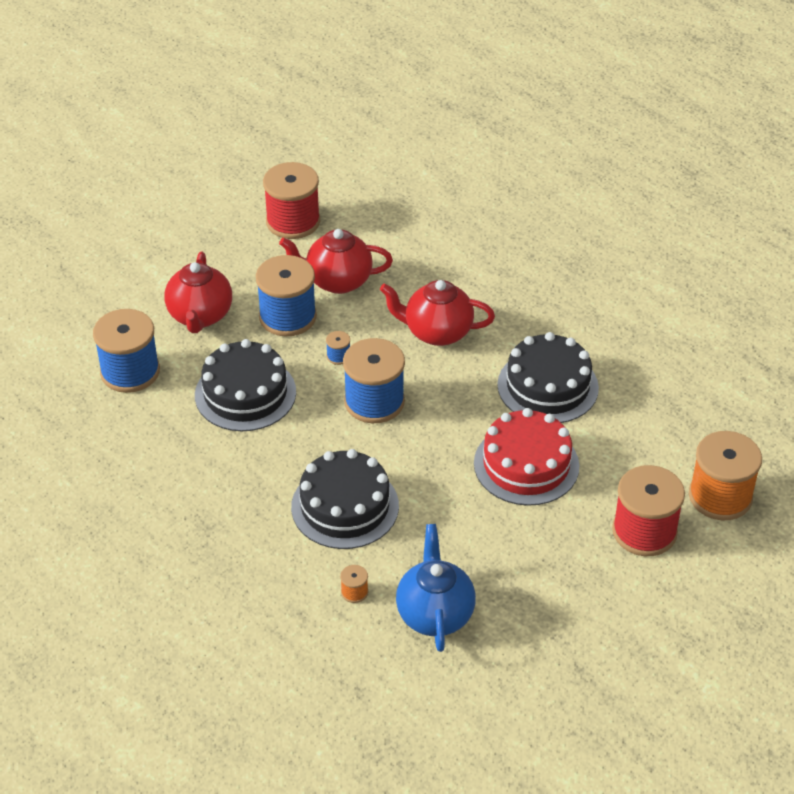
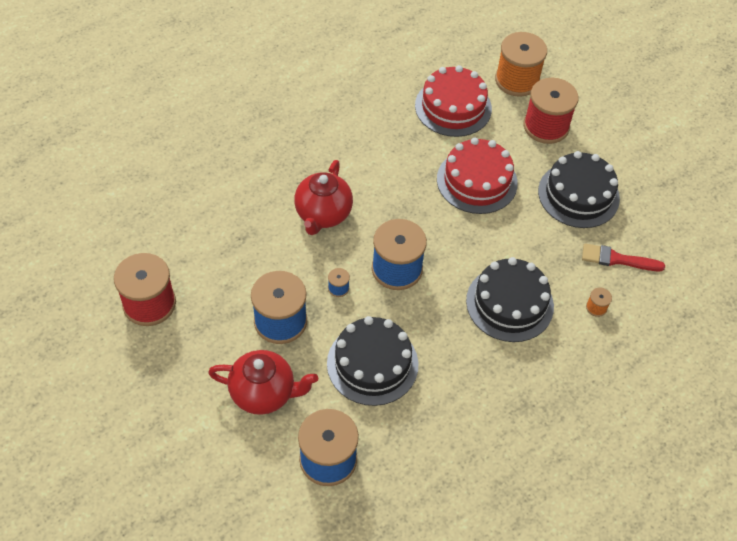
camera: 85 degrees left, 10 degrees up
(337, 281) = (242, 277): red teapot -> none
(434, 614) = (617, 259): blue teapot -> red brush
(547, 386) = (397, 154): black cake -> black cake (578, 195)
(645, 433) = (453, 107): none -> red cake

